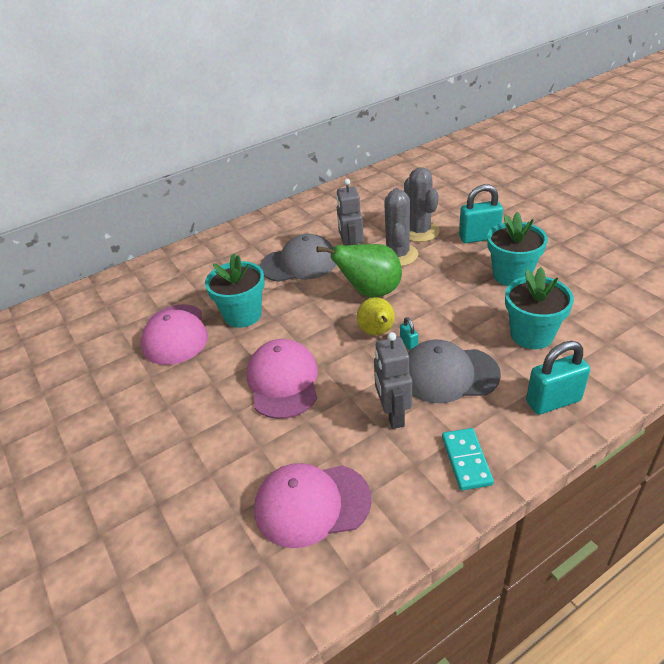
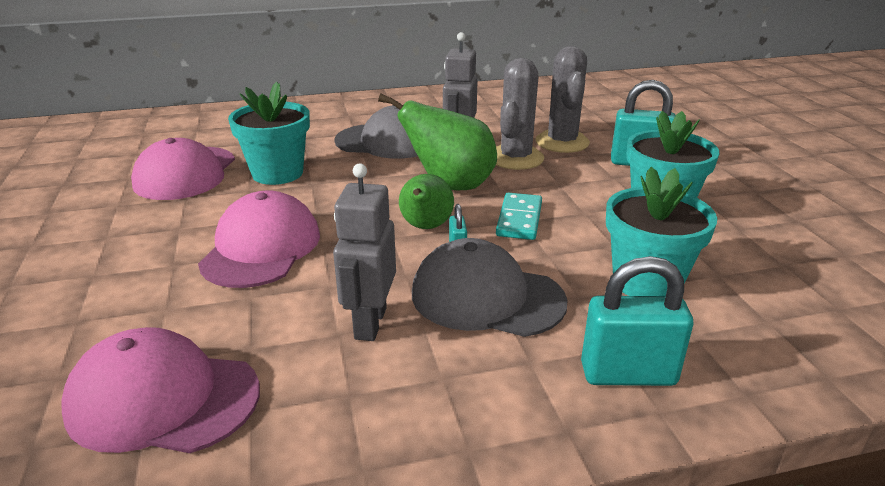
camera: 15 degrees right, 10 degrees down
(377, 332) = (425, 227): yellow pear -> green pear
(466, 460) = (431, 413): turquoise domino -> turquoise domino (519, 219)

